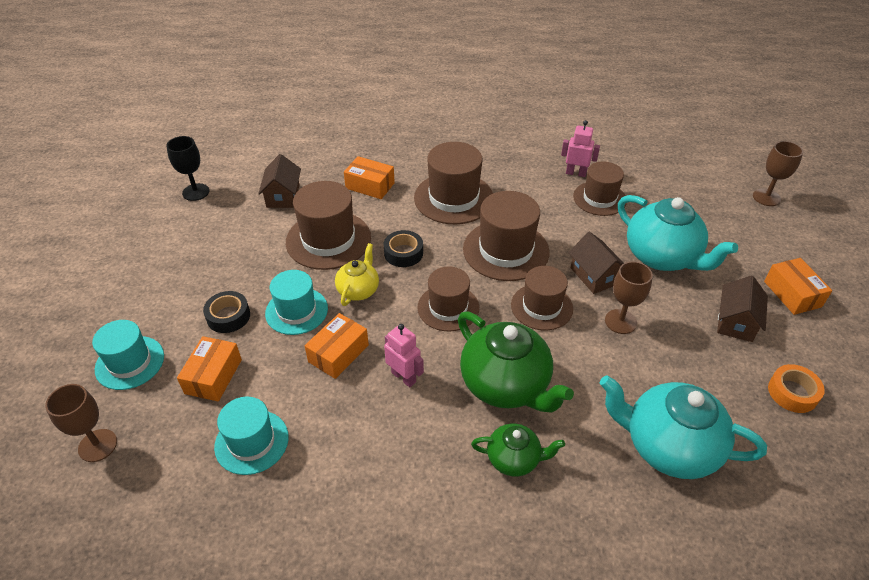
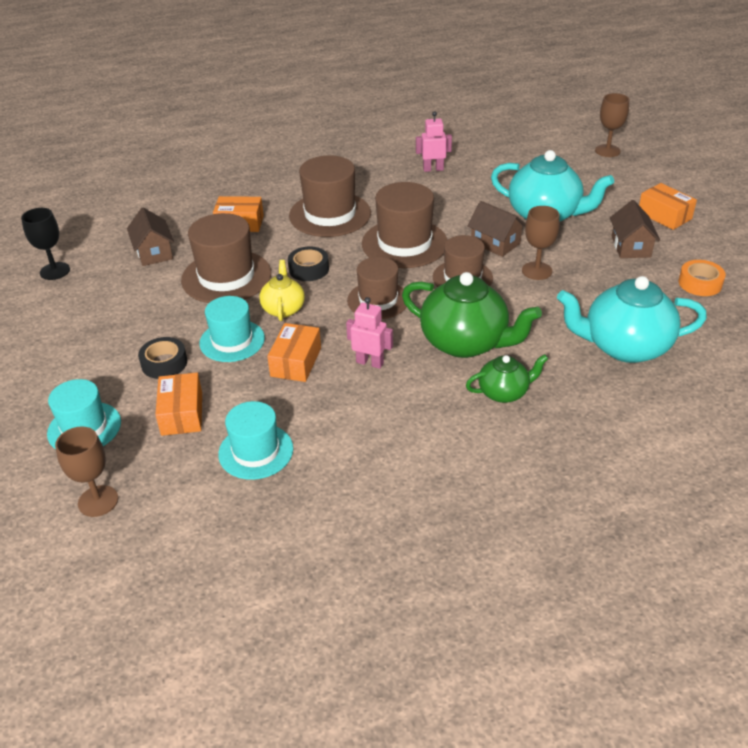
camera: 20 degrees left, 5 degrees down
(599, 198) = (466, 184): brown hat -> none

